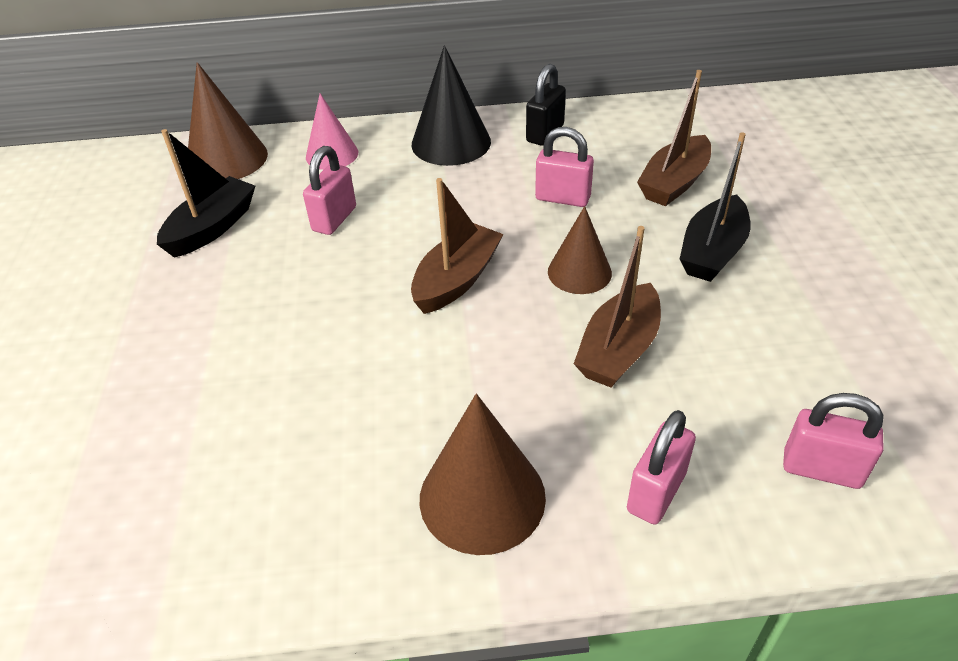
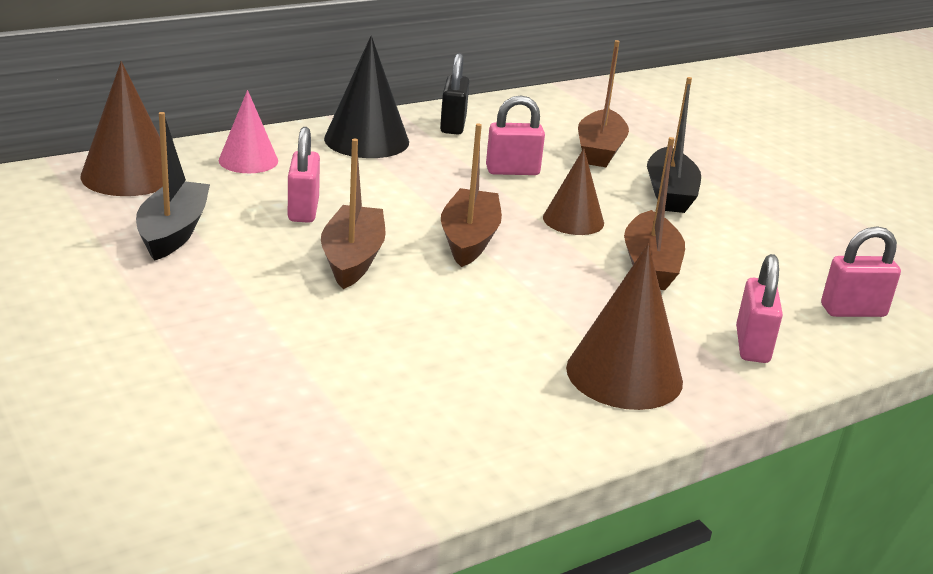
camera: 30 degrees left, 15 degrees down
(333, 285) = (352, 259): none -> brown boat

